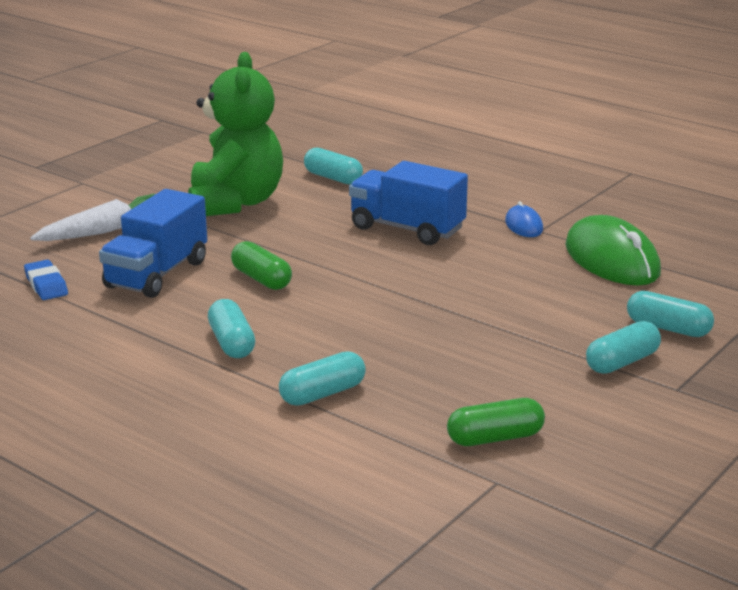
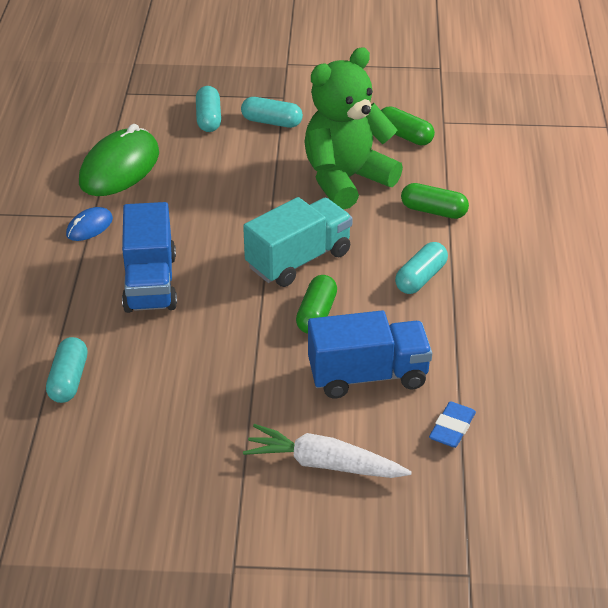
camera: 125 degrees left, 15 degrees up
(235, 203) = (185, 413): green teddy bear -> green teddy bear (346, 180)
(322, 394) = (433, 211): turquoise capsule -> green capsule
(347, 296) = (298, 260): none -> turquoise truck

